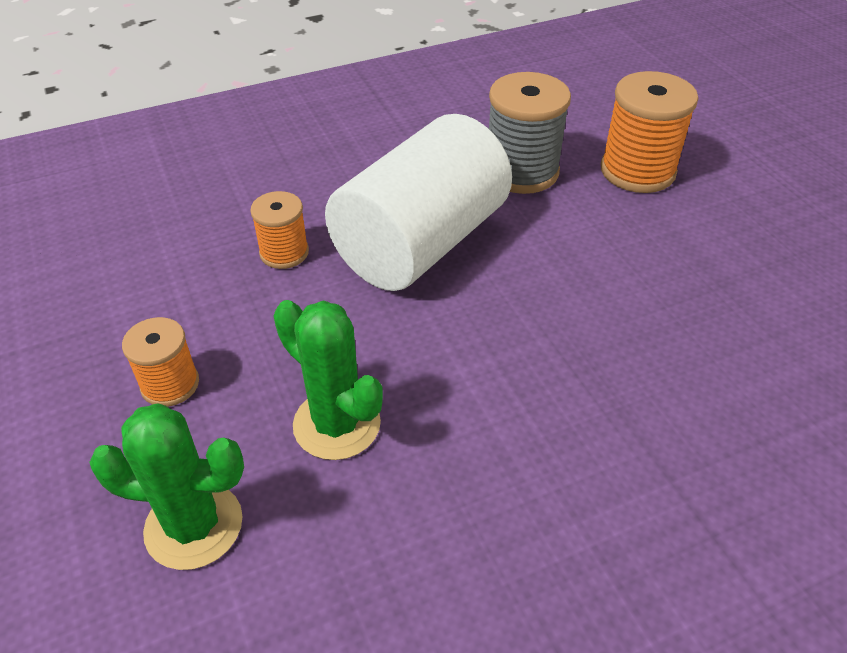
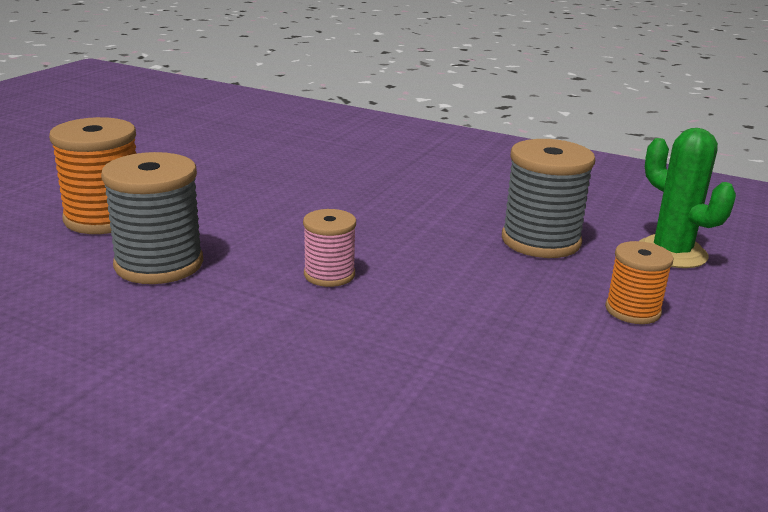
camera: 130 degrees left, 20 degrees down
(284, 253) = (437, 332): orange spool -> none
(337, 424) = (540, 241): green cactus -> grey spool
(421, 243) = (329, 275): white cylinder -> pink spool

